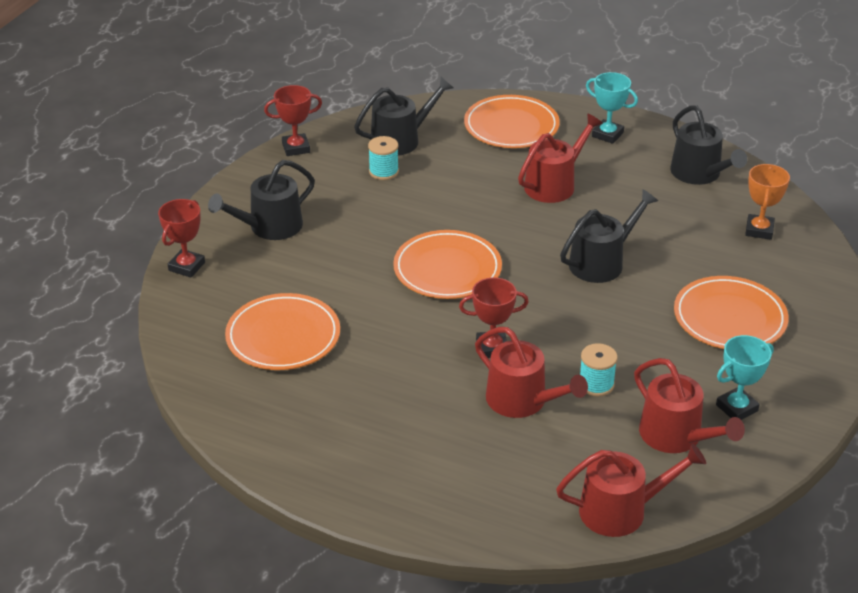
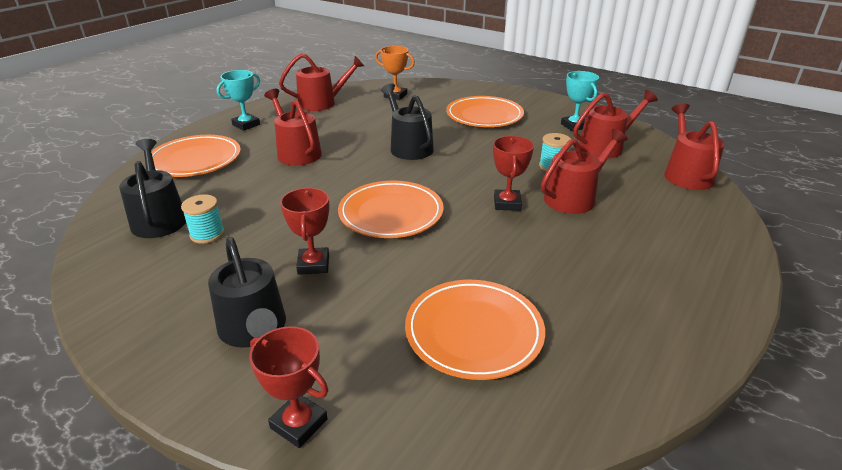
camera: 80 degrees left, 5 degrees down
(296, 148) = (101, 294): red trophy -> red trophy (313, 264)
(699, 174) = (322, 103): black watering can -> red watering can

